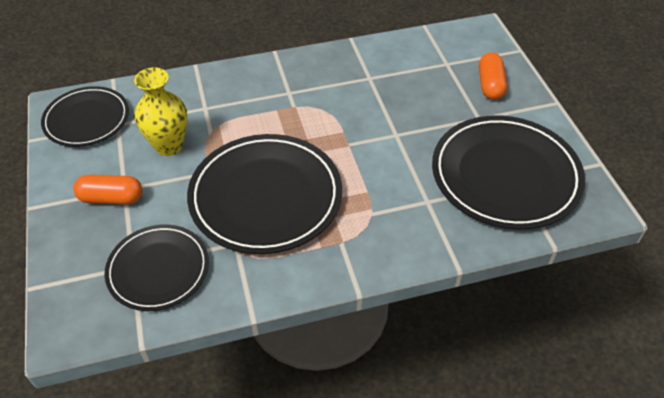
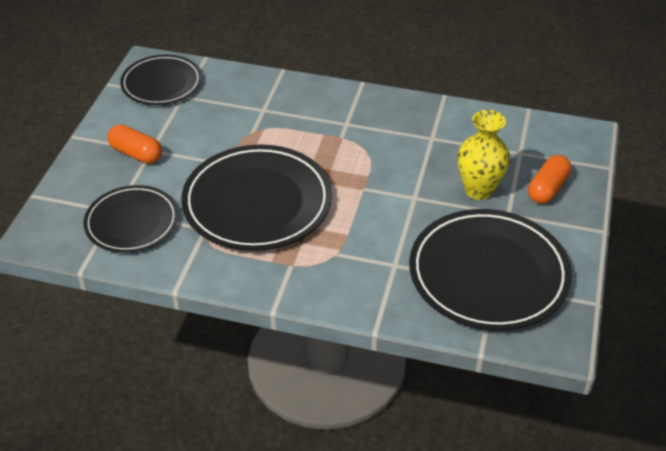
camera: 30 degrees right, 5 degrees down
(169, 146) = (210, 130): yellow vase -> yellow vase (479, 190)

